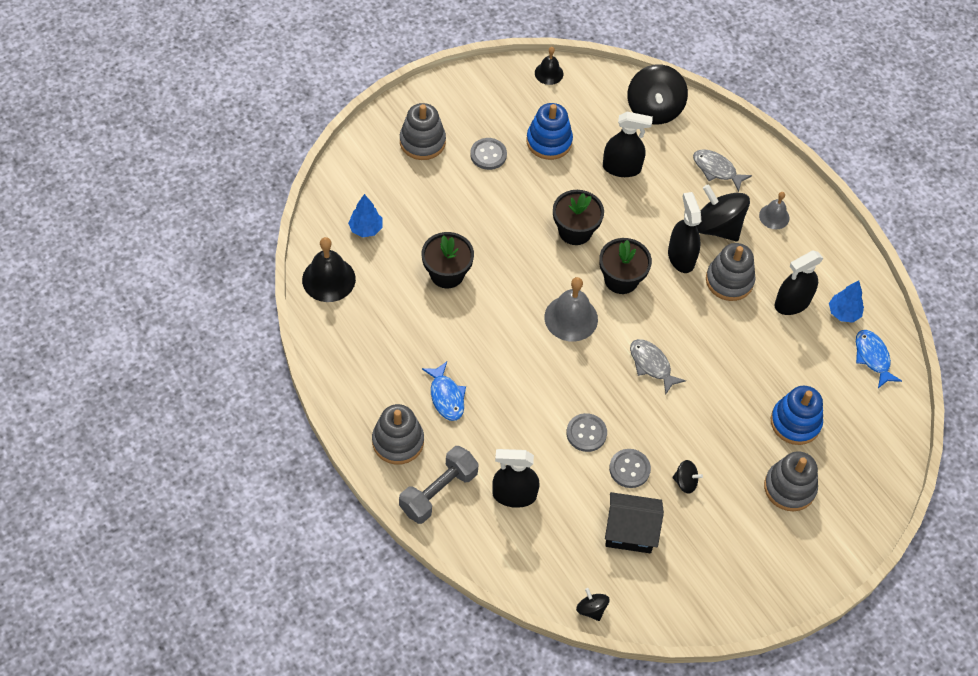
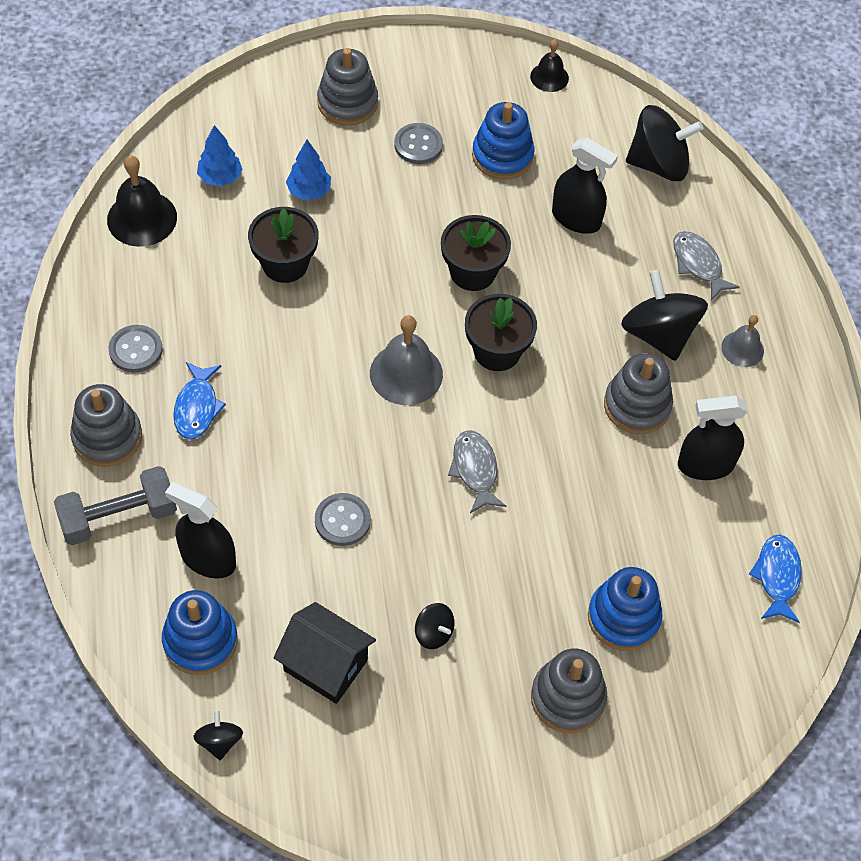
camera: 25 degrees right, 0 degrees up
(541, 550) = (200, 641): none -> blue stacking toy
(629, 469) = (371, 587): grey button -> grey button (136, 350)
(654, 109) = (658, 164): black spinning top -> black spinning top turned 120 degrees counterclockwise
(681, 257) = (590, 353): black spray bottle -> none
(843, 313) = (768, 504): blue tree -> blue tree (309, 191)

